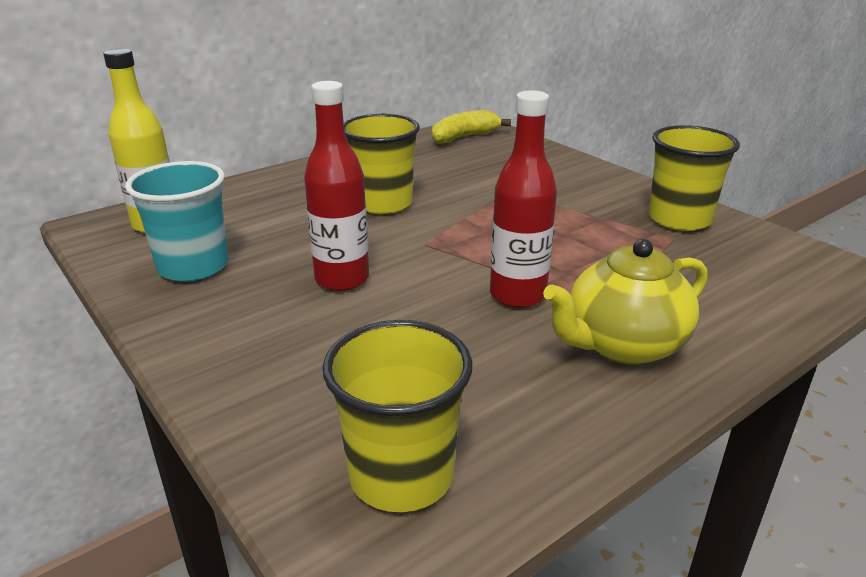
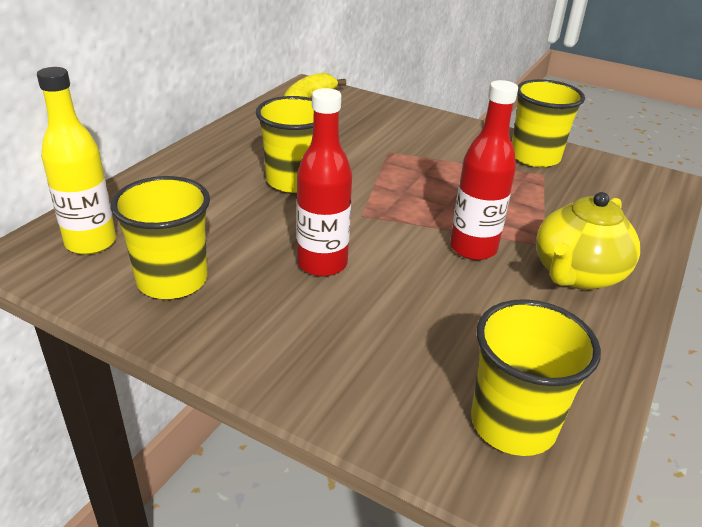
camera: 25 degrees left, 5 degrees up
(193, 266) = (172, 280): turquoise cup -> yellow cup

